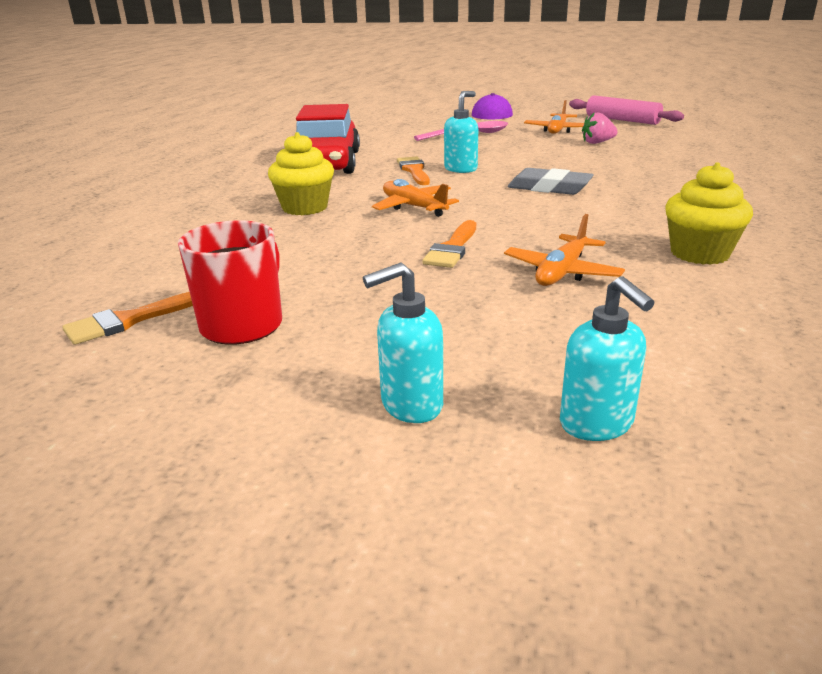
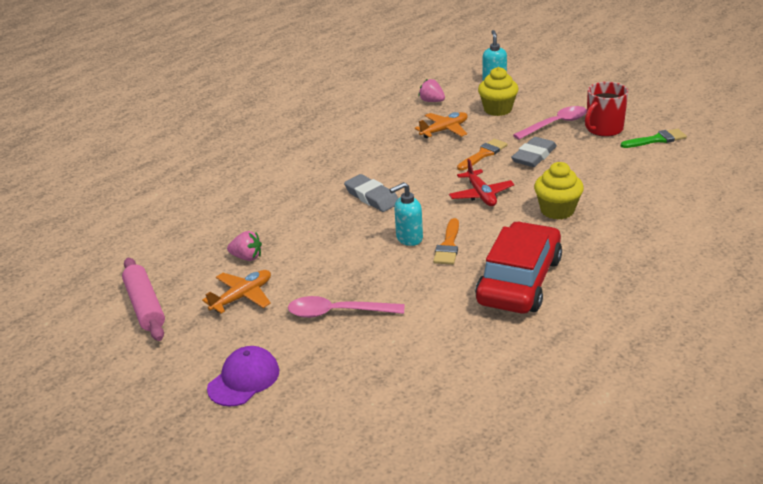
camera: 155 degrees left, 5 degrees up
(131, 320) = (656, 139): orange brush -> green brush
(350, 319) = (556, 124): none -> pink spoon
(366, 258) = (534, 156): none -> grey eraser
(410, 405) = (547, 93): turquoise soap dispenser -> none
(414, 207) = (481, 195): orange plane -> red plane
(673, 326) = (432, 101): none -> pink strawberry
(699, 253) = (368, 129): yellow cupcake -> yellow cupcake (498, 109)

